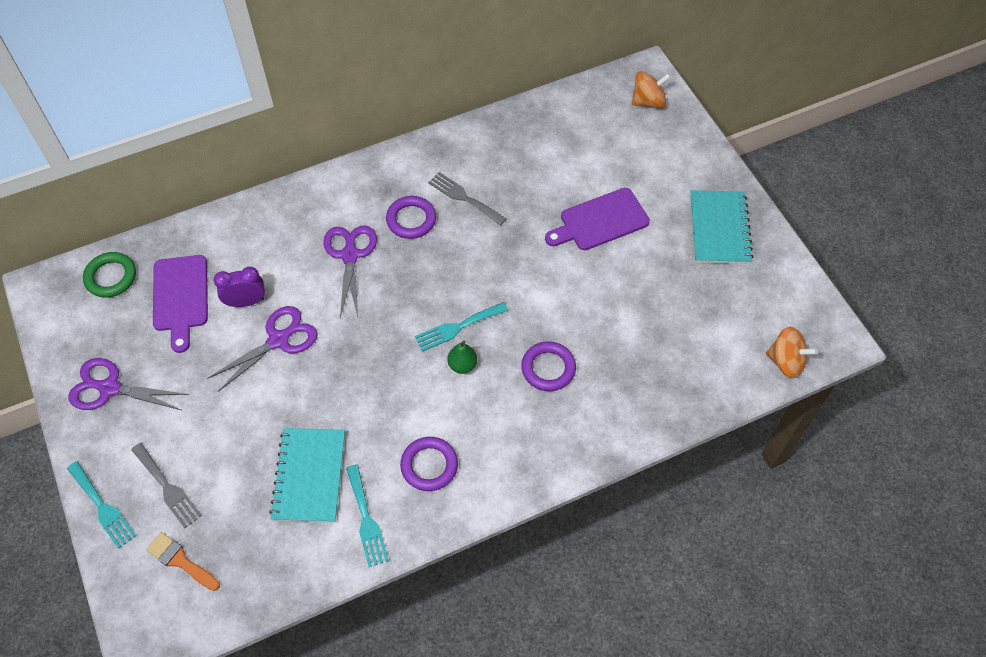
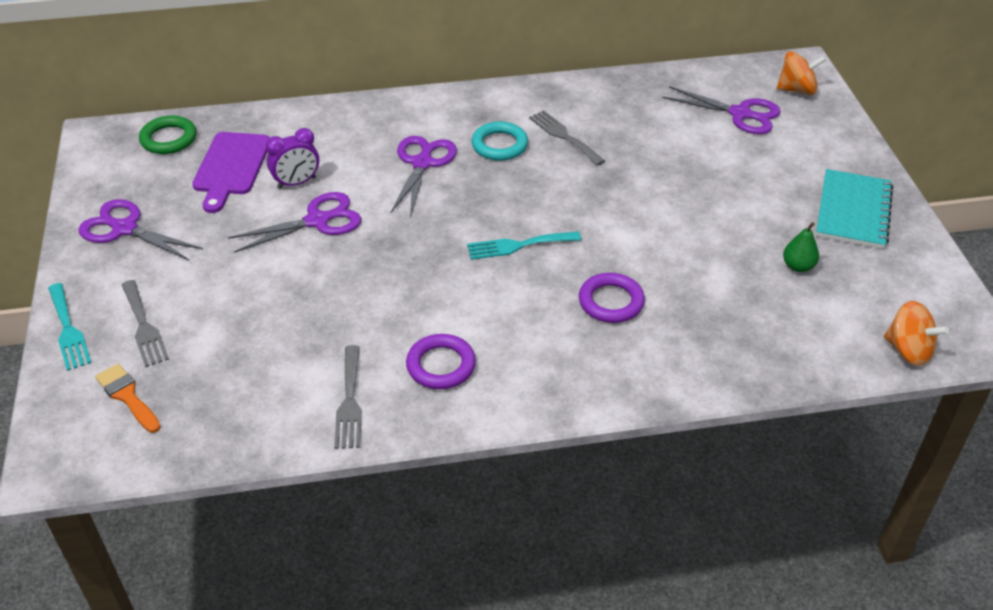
camera: 15 degrees right, 15 degrees down
(246, 302) = (296, 183): purple clock -> purple clock turned 150 degrees clockwise
(309, 476) = (301, 347): turquoise notebook -> none
(366, 519) = (349, 402): turquoise fork -> grey fork
(411, 220) = (499, 145): purple ring -> turquoise ring
(462, 365) = (512, 280): green pear -> green pear (798, 266)
(600, 221) = (712, 181): purple cutting board -> none
(607, 140) = (740, 114): none -> purple scissors

